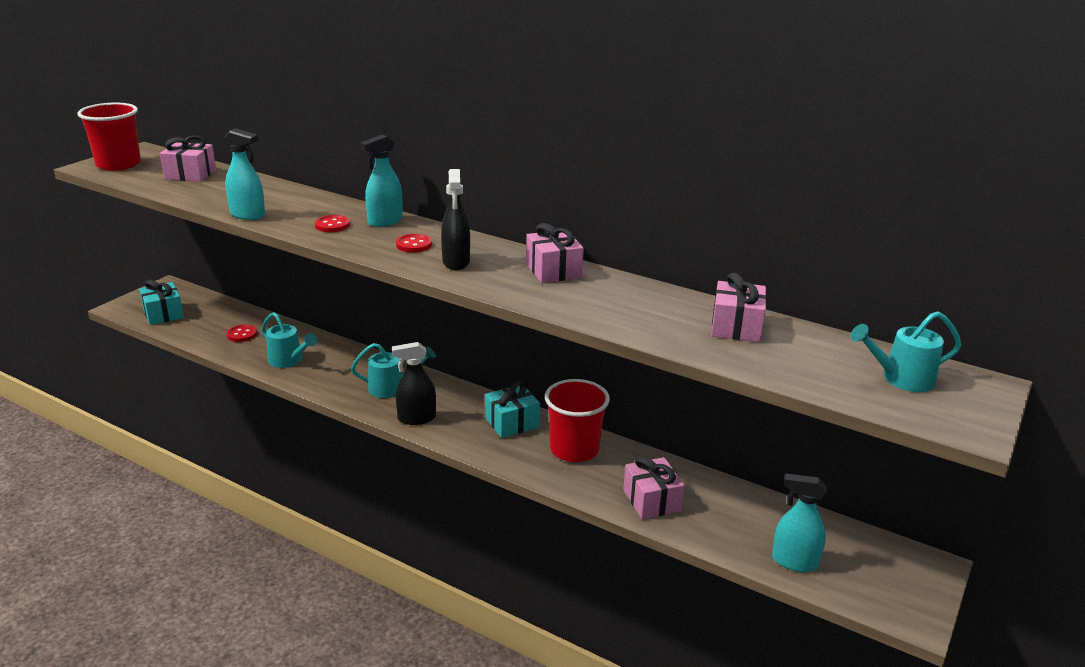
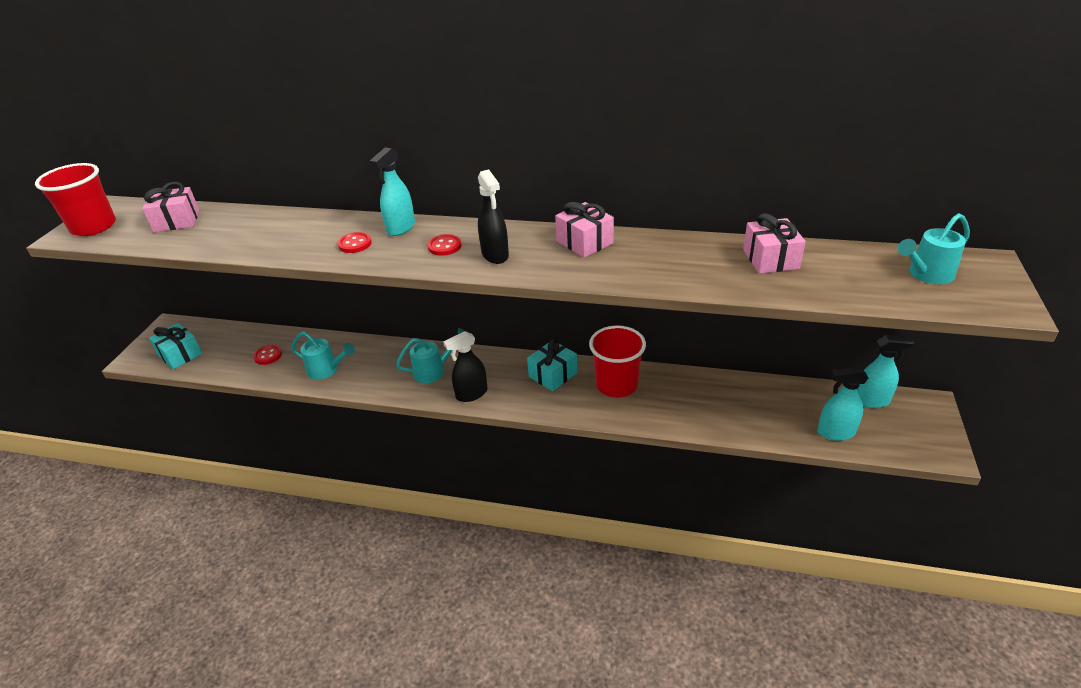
camera: 15 degrees left, 10 degrees up
(248, 215) = (265, 252): turquoise spray bottle -> turquoise spray bottle (871, 401)
(651, 500) = (702, 412): pink gift -> none

